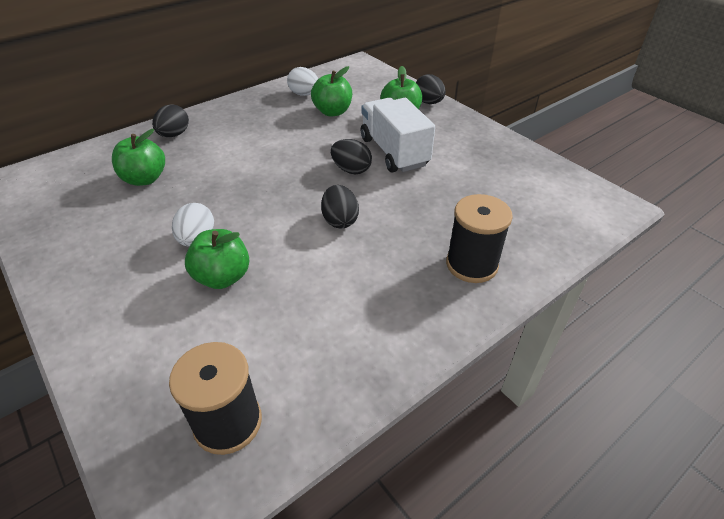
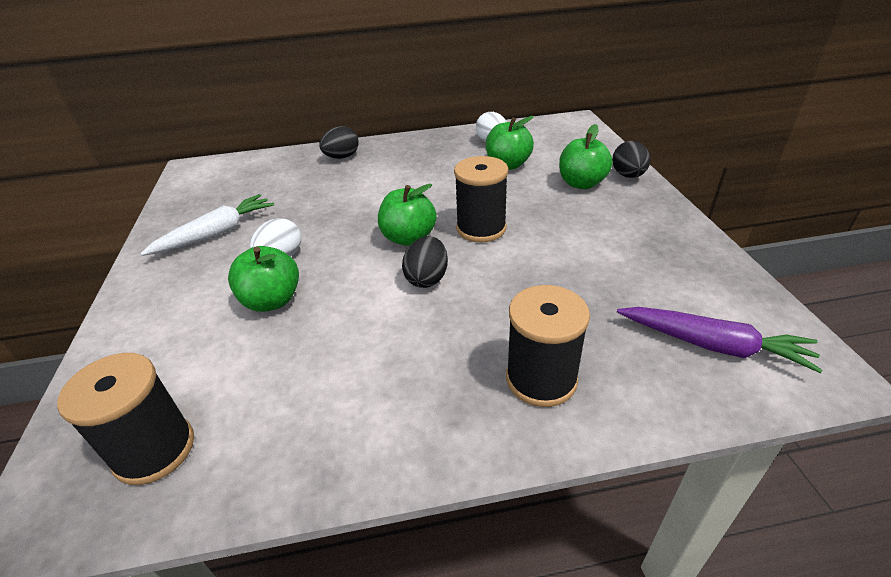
camera: 30 degrees right, 5 degrees down
(108, 236) = (216, 233): none -> white carrot
(145, 179) = (286, 191): green apple -> green apple (408, 238)
(351, 170) = (481, 228): black egg -> black spool
(394, 152) = (544, 221): white truck -> none
(554, 209) = (713, 345): none -> purple carrot

